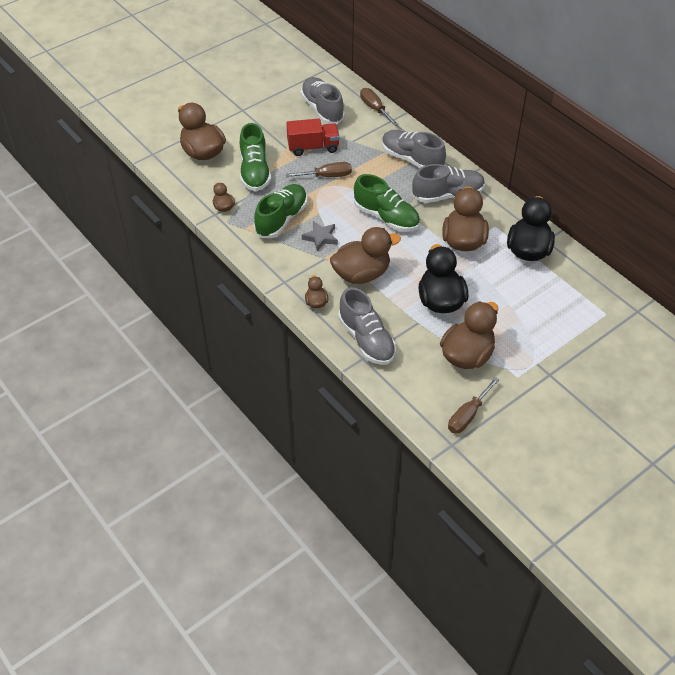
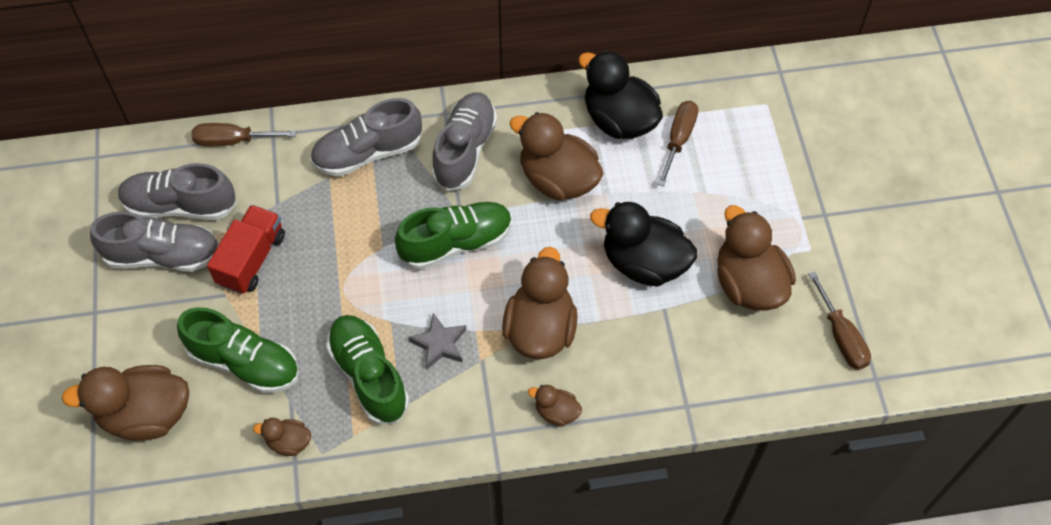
camera: 60 degrees left, 10 degrees up
(327, 176) = (324, 272): brown screwdriver -> brown screwdriver (678, 139)
(366, 340) = (658, 385): grey shoe -> grey shoe (163, 255)

